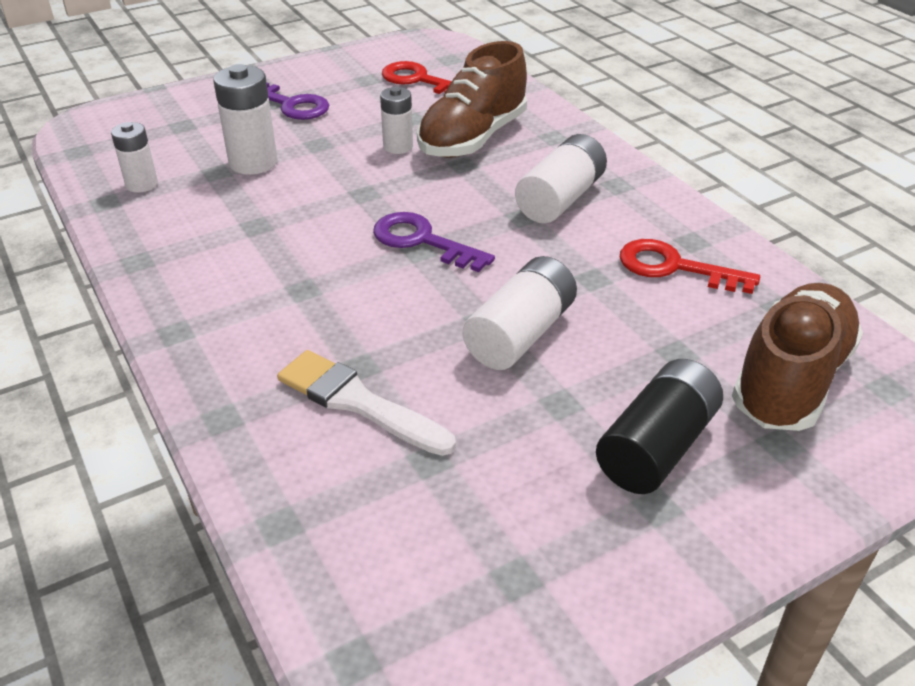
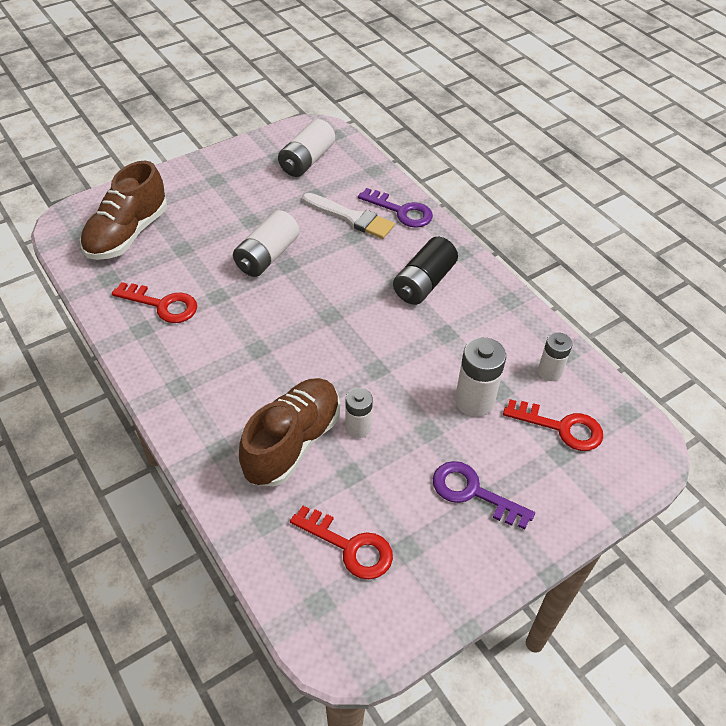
camera: 175 degrees right, 10 degrees up
(165, 141) = (561, 427): none -> red key
(422, 241) = (328, 322): purple key -> purple key (401, 211)
(560, 199) = (226, 367): white battery -> white battery (307, 160)
(657, 447) = (208, 201): black battery -> black battery (424, 283)

